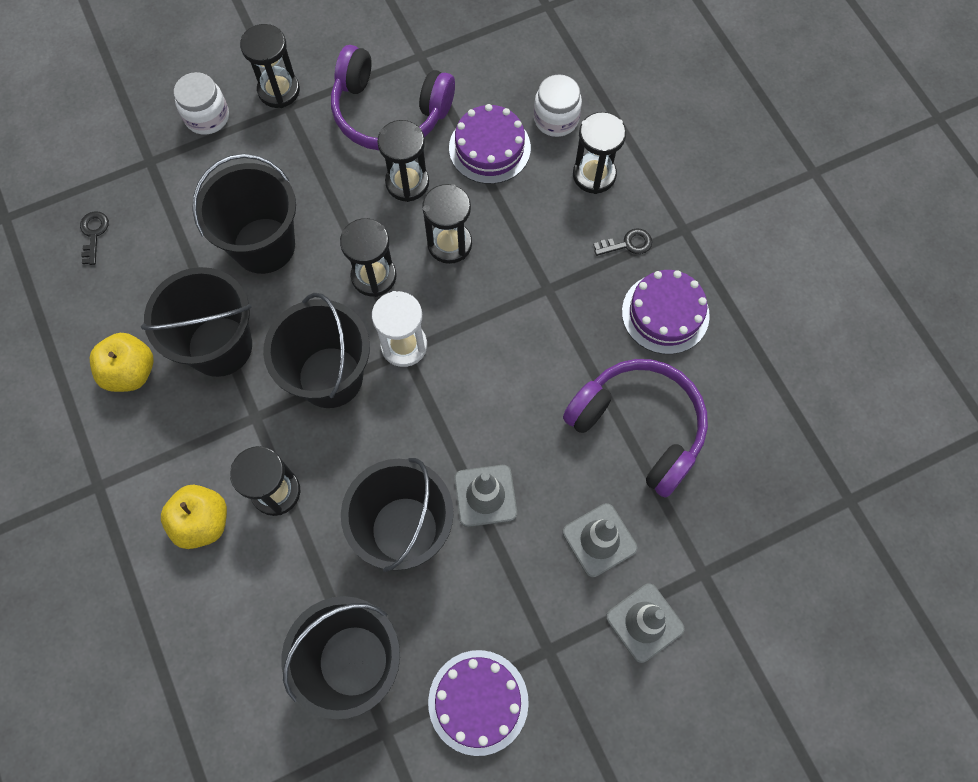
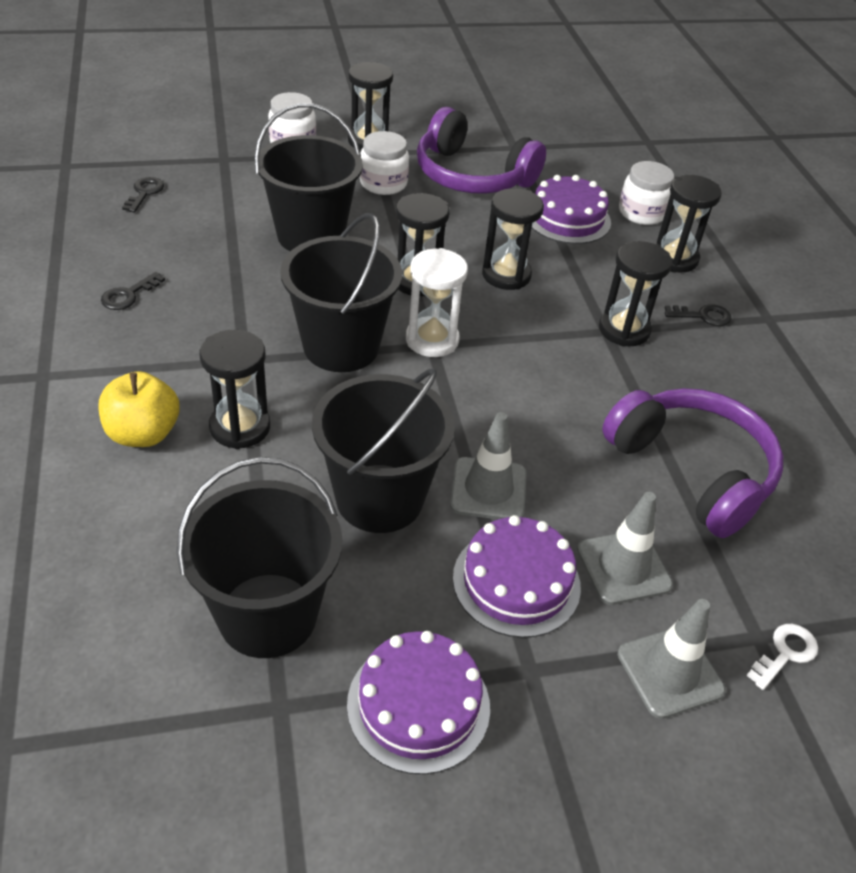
camera: 10 degrees right, 25 degrees down
(131, 372) = (128, 295): yellow apple -> black key
(220, 346) = (231, 297): black bucket -> none
(309, 150) = (383, 183): none -> white jar
(407, 182) = (475, 224): black hourglass -> black hourglass (624, 330)
(665, 313) = (738, 379): purple cake -> purple cake (516, 582)
(723, 581) = (785, 653): none -> white key

